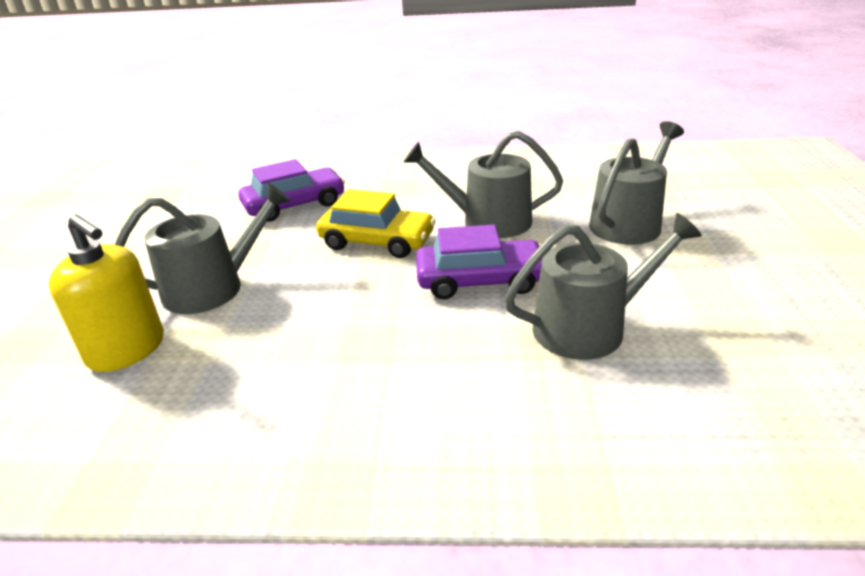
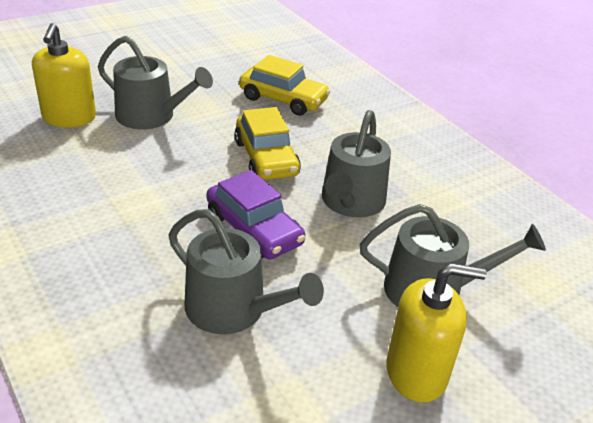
camera: 50 degrees right, 5 degrees up
(295, 205) = (283, 99): purple car -> yellow car
(488, 221) = (351, 202): grey watering can -> grey watering can turned 135 degrees counterclockwise
(721, 260) = (416, 373): none -> yellow soap dispenser

